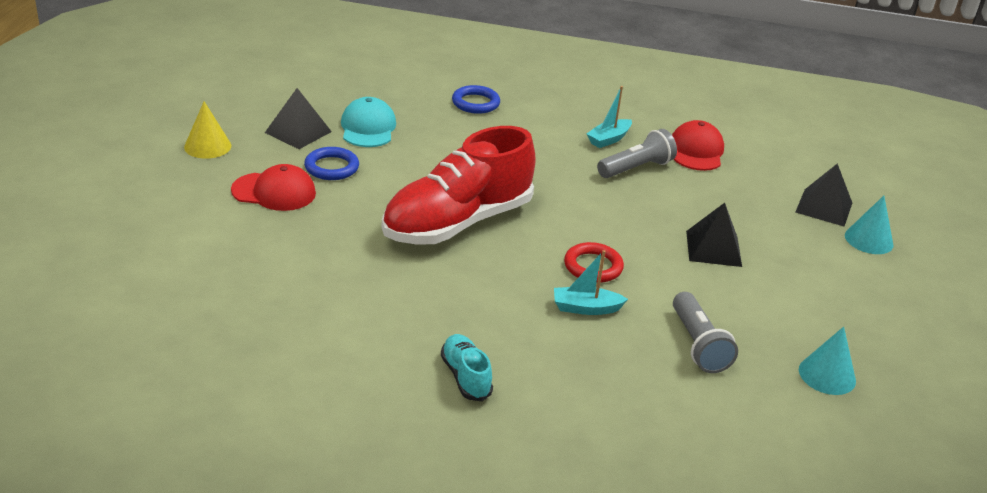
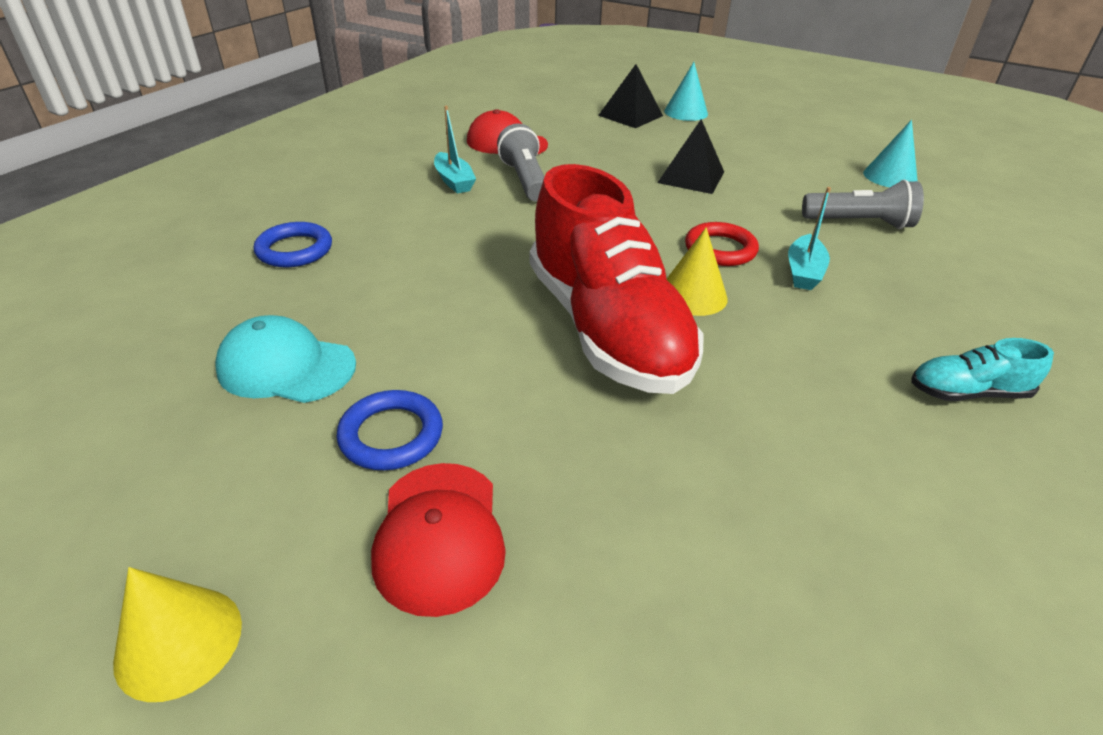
camera: 70 degrees left, 5 degrees up
(274, 192) = (439, 536): red cap -> red cap turned 150 degrees clockwise
(298, 132) = (233, 462): black pyramid -> none
(518, 255) = (692, 295): none -> yellow cone

